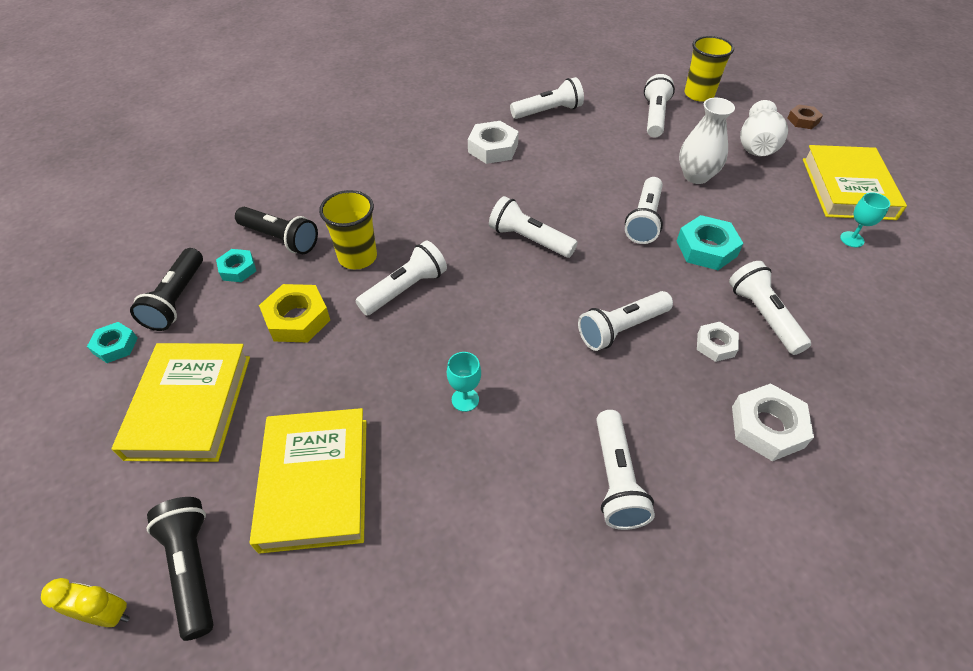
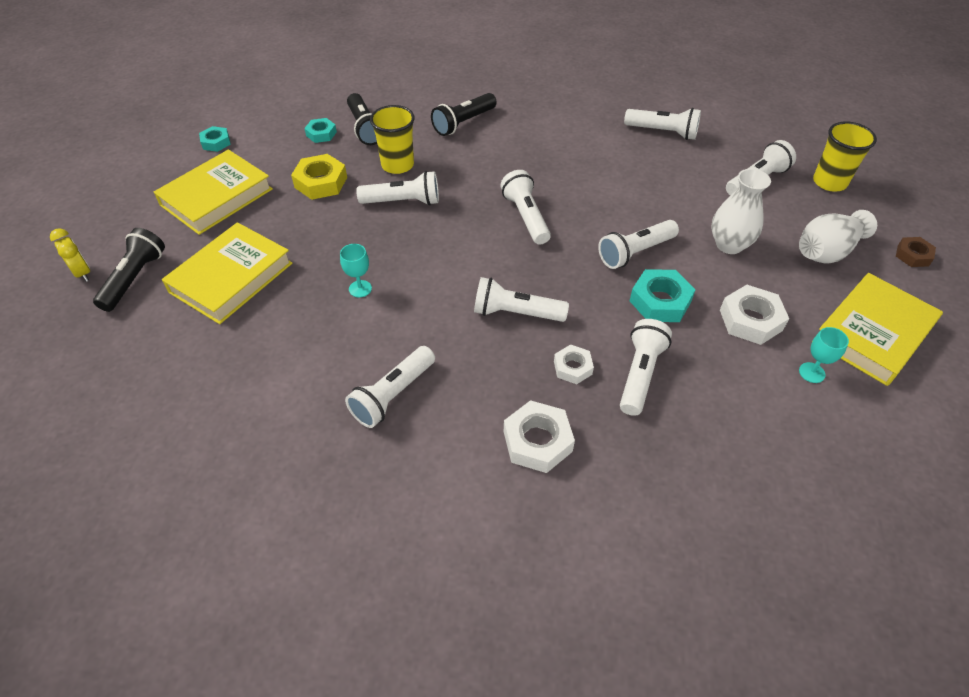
camera: 40 degrees right, 0 degrees up
(177, 299) = (271, 134): black flashlight -> black flashlight (463, 123)
(493, 148) = (581, 139): white nut -> white nut (750, 320)

